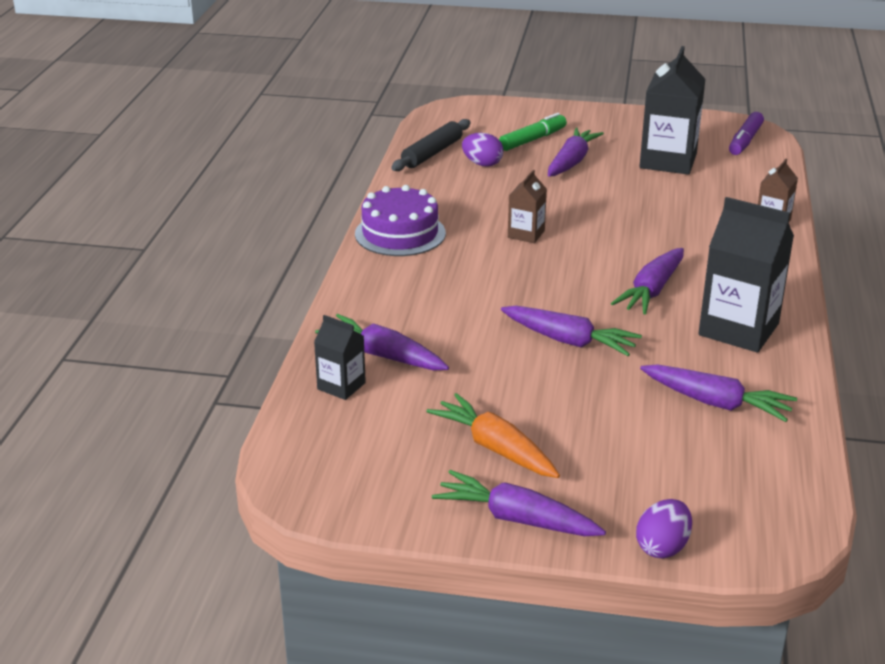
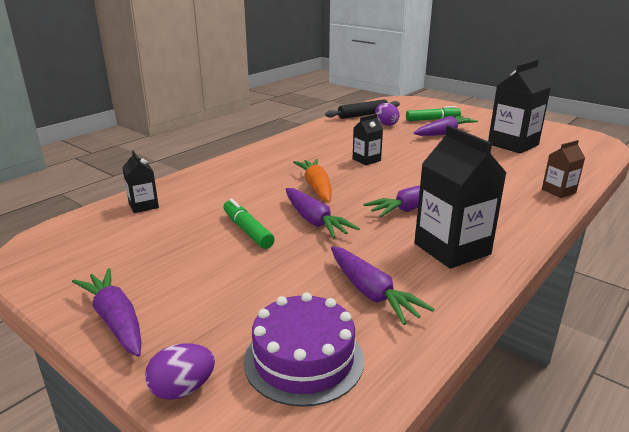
camera: 30 degrees right, 5 degrees down
(384, 355) = (191, 197): purple carrot -> none
(400, 233) = (292, 144): purple cake -> purple cake (303, 359)
(495, 448) = (173, 269): orange carrot -> orange carrot (316, 187)
(512, 377) = (247, 230): none -> green marker
(526, 234) = (366, 160): brown carton -> black carton
(745, 141) = (585, 145): purple marker -> none

